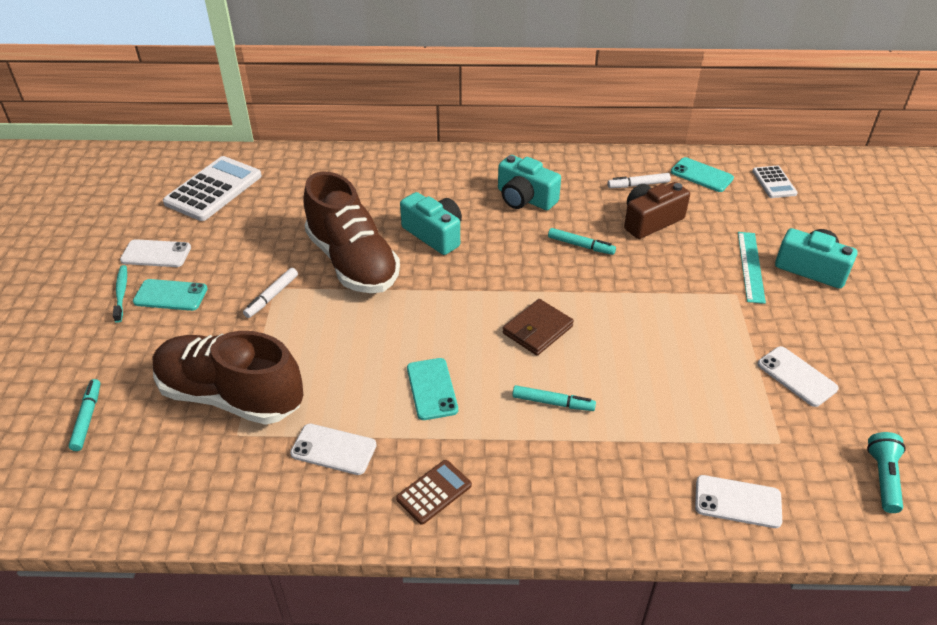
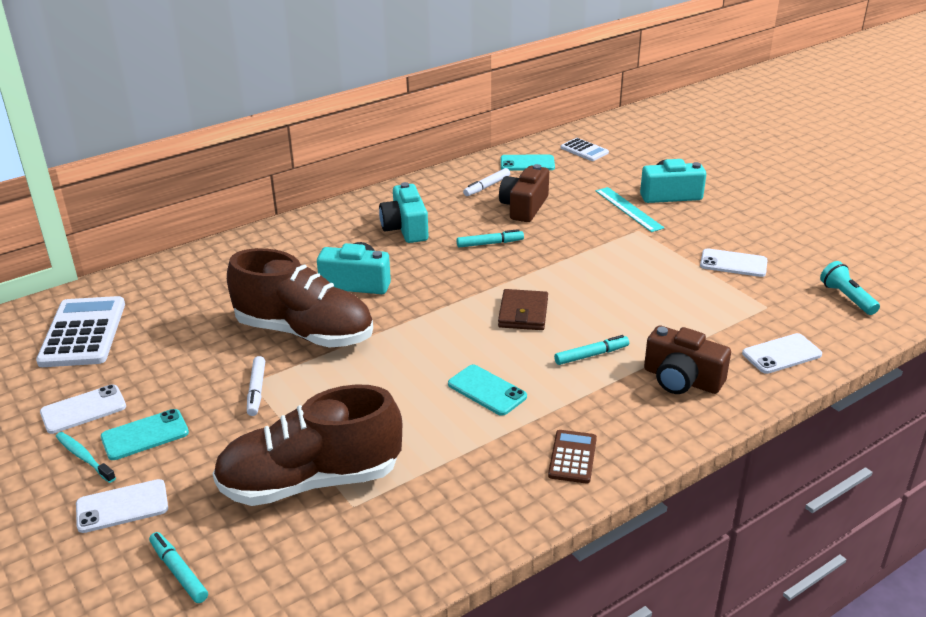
camera: 35 degrees left, 10 degrees down
(333, 449) = (455, 471): white phone -> white phone (122, 506)
(525, 198) = (405, 228): turquoise camera -> turquoise camera turned 75 degrees clockwise
(608, 473) = (681, 379): none -> brown camera

